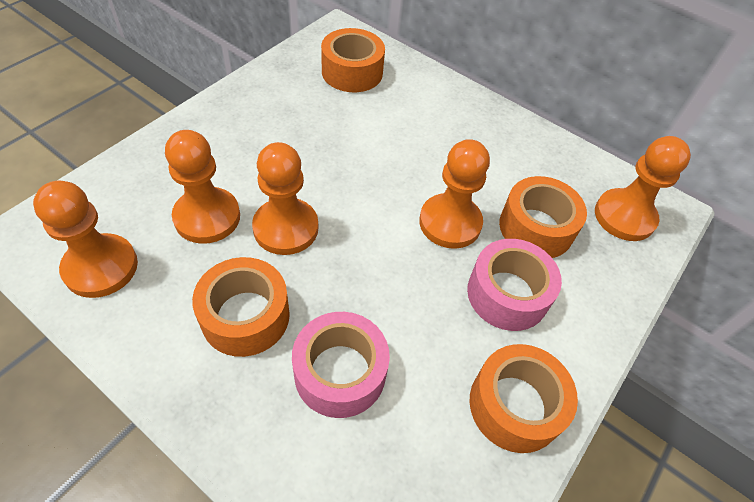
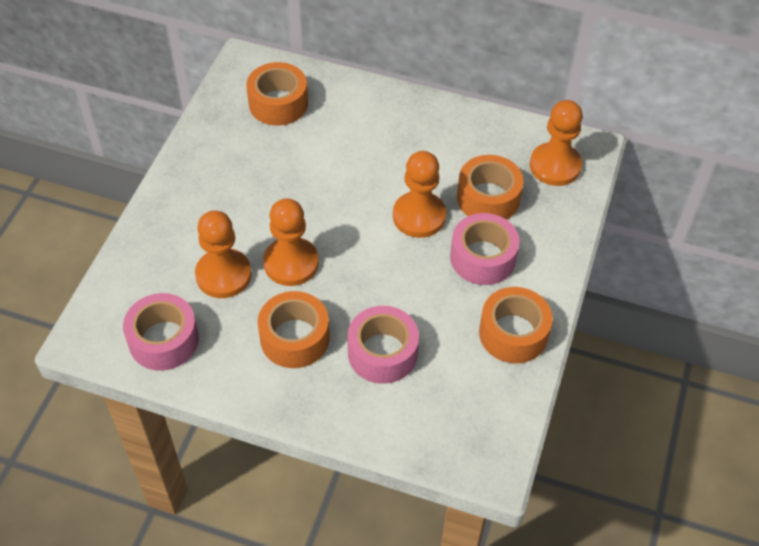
camera: 15 degrees left, 0 degrees up
(101, 267) = (164, 340): orange pawn -> pink tape

